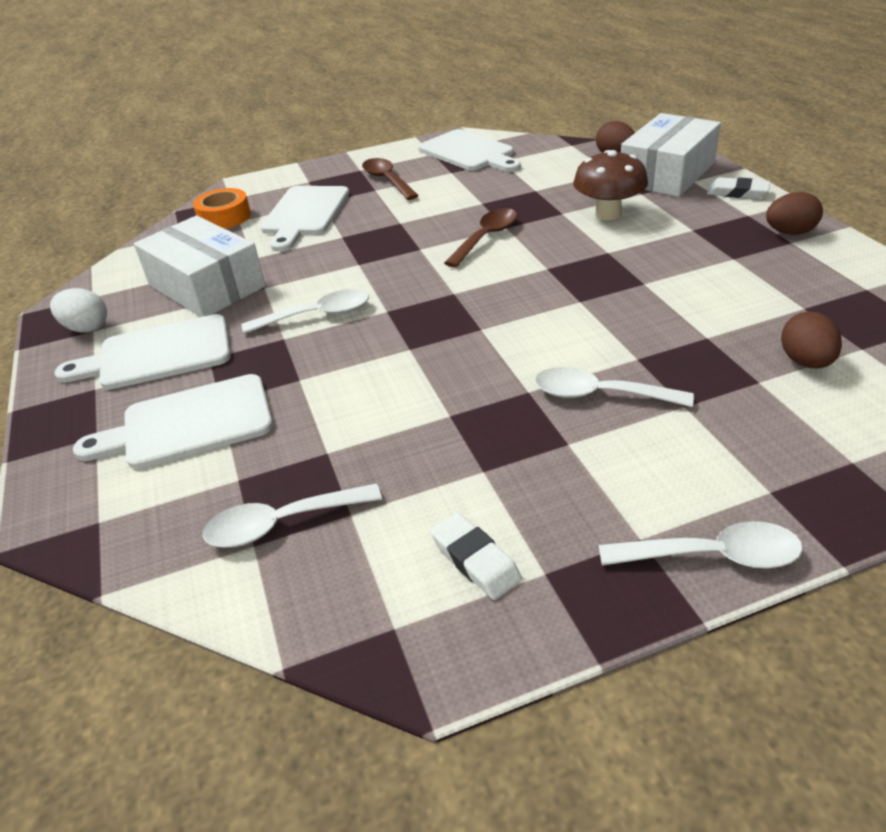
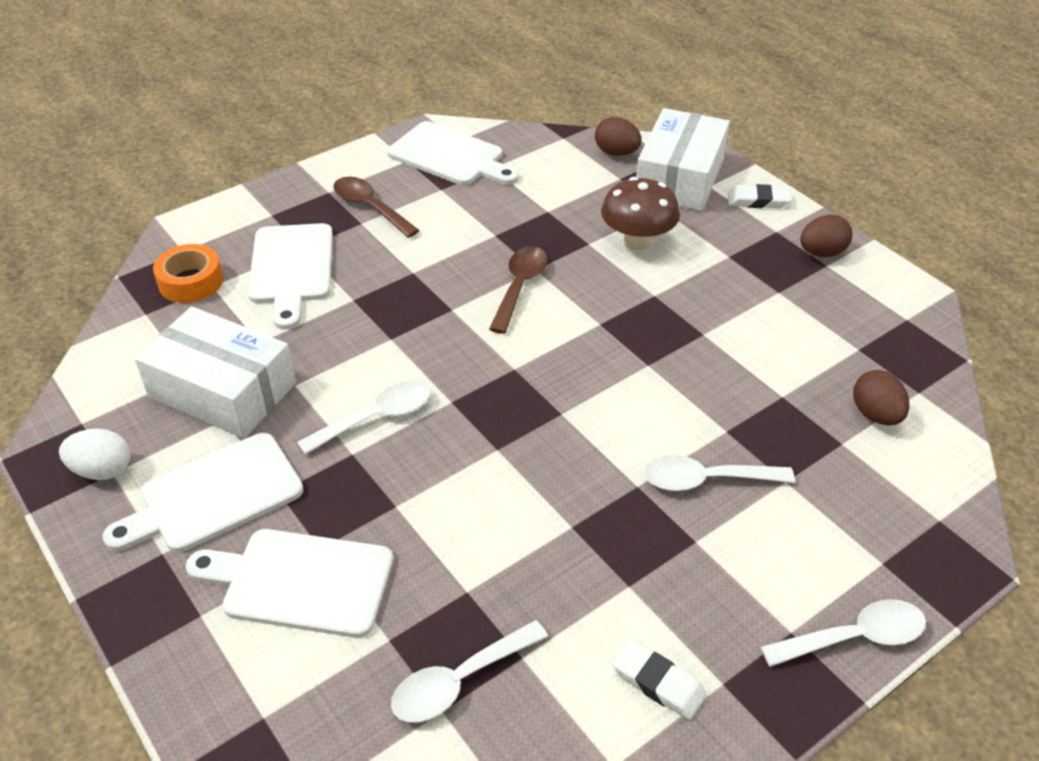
camera: 20 degrees left, 5 degrees up
(189, 423) = (300, 581): white cutting board -> white cutting board turned 45 degrees clockwise

